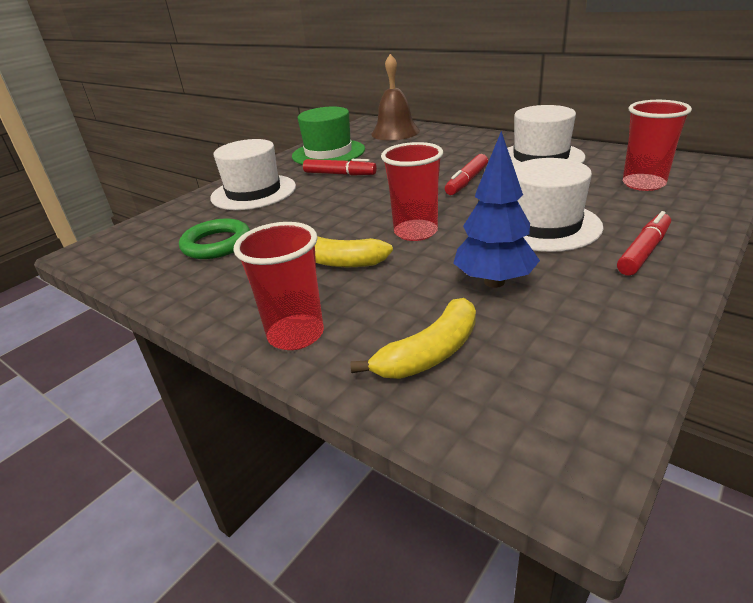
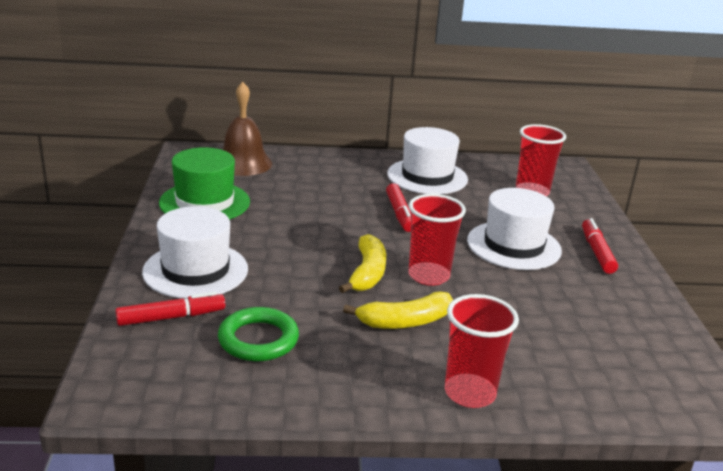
camera: 45 degrees left, 5 degrees down
(339, 174) = (261, 228): red marker -> red marker (171, 317)
(429, 353) = (574, 370): yellow banana -> yellow banana (367, 273)
(494, 282) = (541, 303): blue tree -> none

